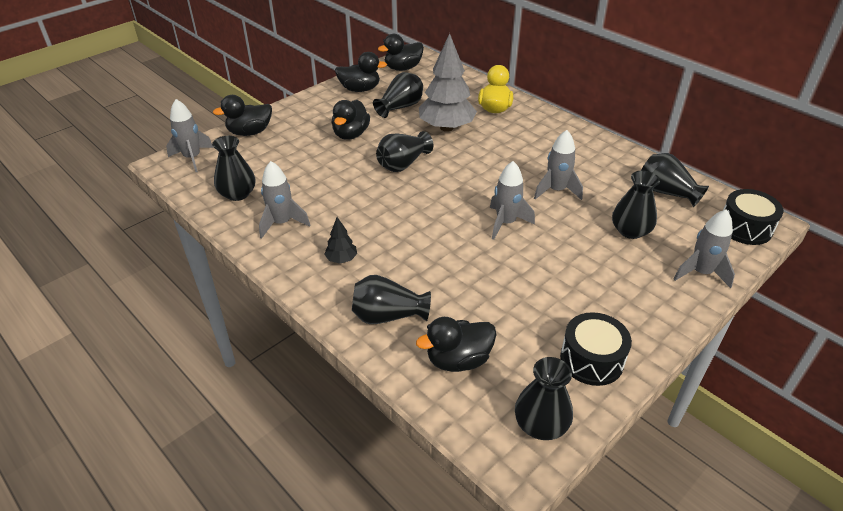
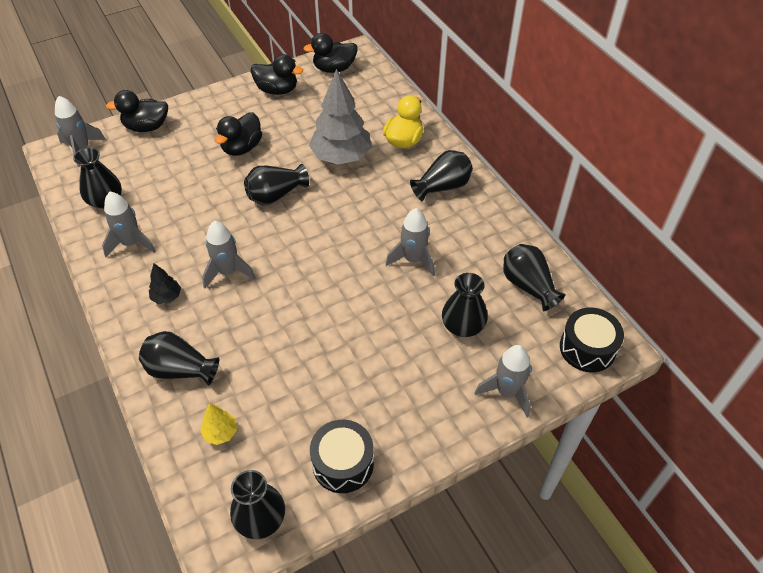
camera: 15 degrees right, 10 degrees up
(400, 107) = (307, 121): black vase -> black vase (442, 187)
(458, 360) = (220, 432): black duck -> yellow tree
(506, 223) = (341, 289): grey rocket -> grey rocket (228, 272)

